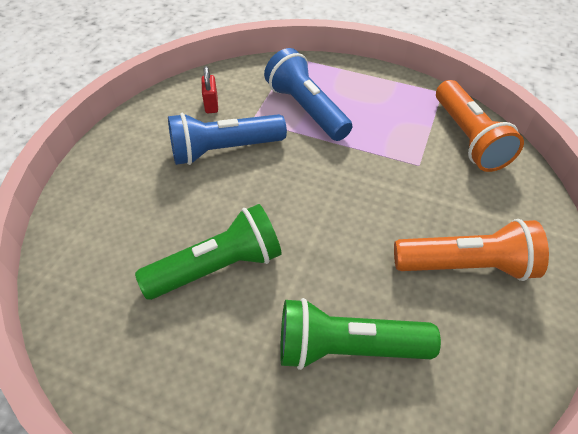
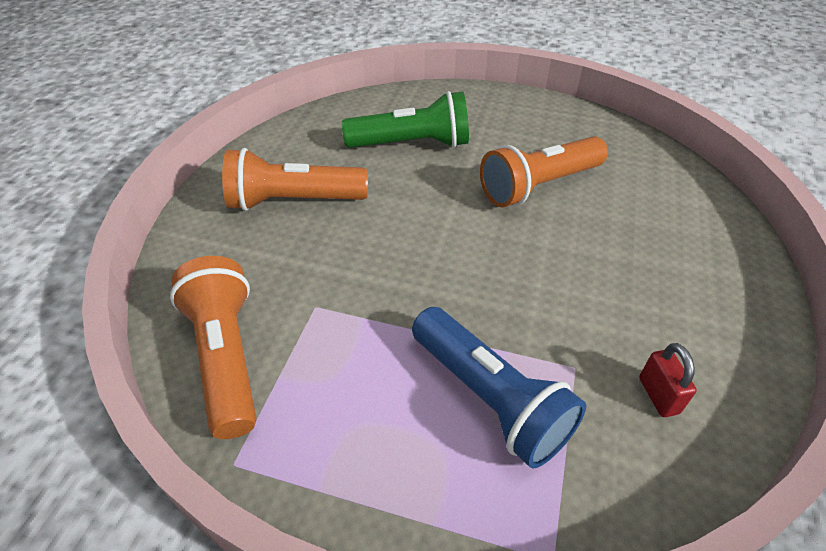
camera: 175 degrees right, 5 degrees down
(218, 267) = (539, 186): green flashlight -> orange flashlight
(224, 150) = (593, 310): blue flashlight -> none

